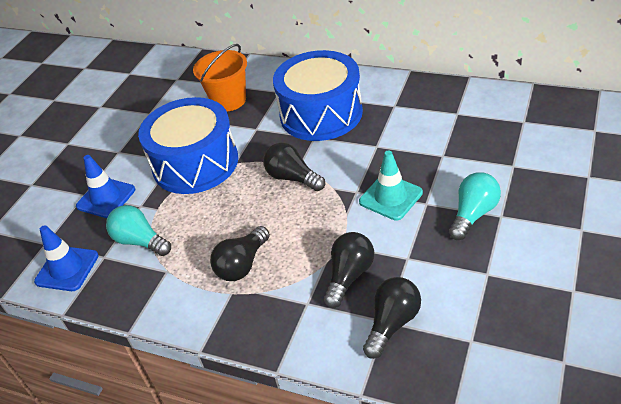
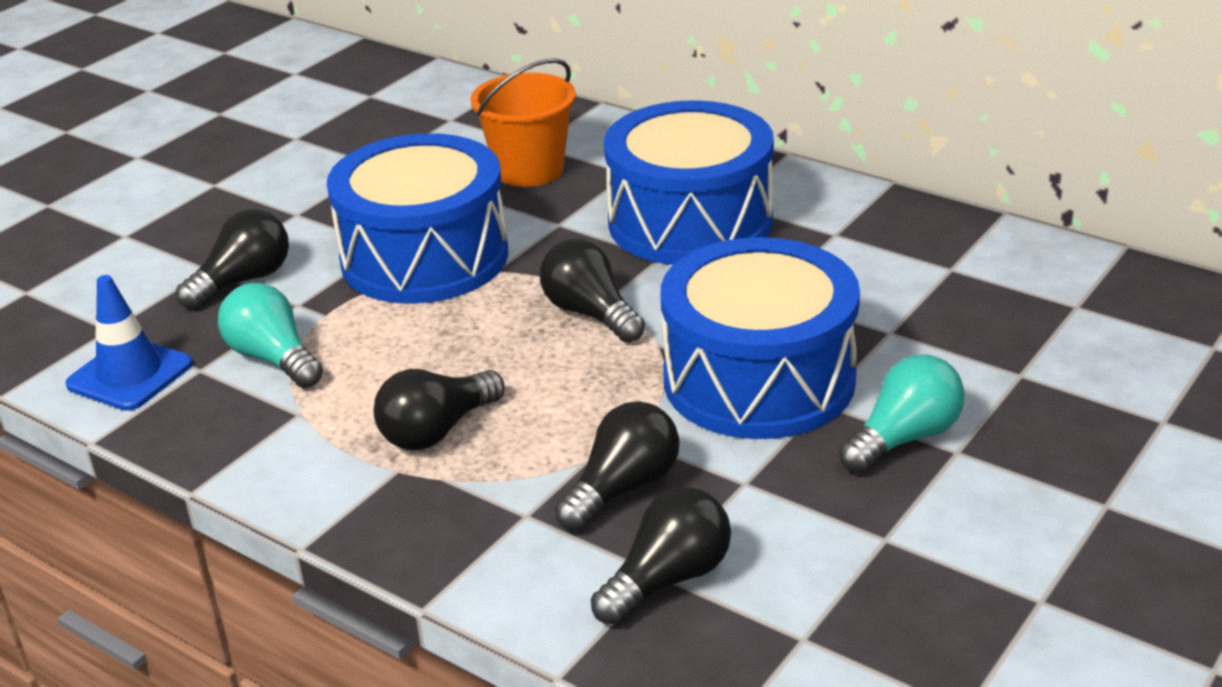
camera: 10 degrees right, 10 degrees down
(106, 198) = (243, 281): blue traffic cone -> black light bulb
(390, 197) = (759, 380): turquoise traffic cone -> blue drum

